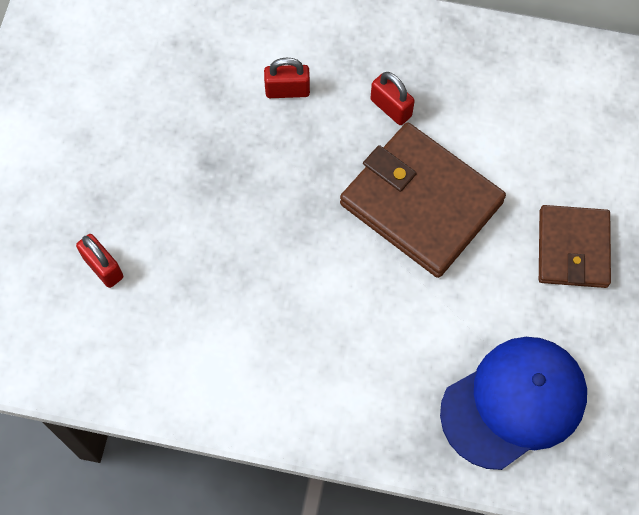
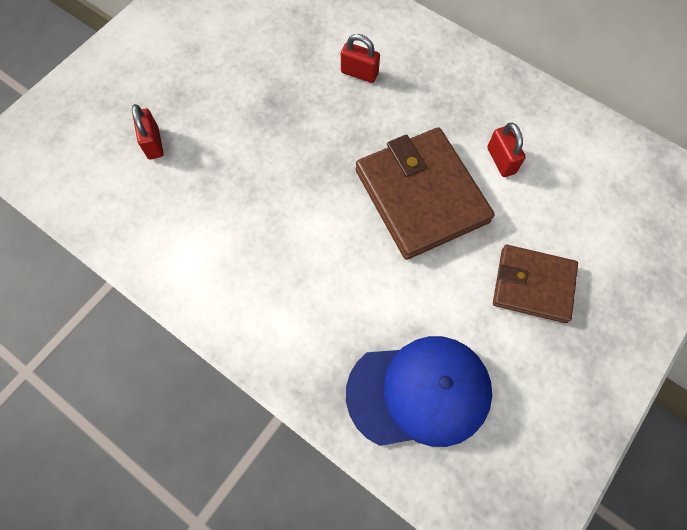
camera: 25 degrees right, 0 degrees up
(391, 108) = (433, 116): red padlock -> red padlock (501, 160)
(573, 249) = (533, 285): brown wallet -> brown wallet turned 75 degrees clockwise

